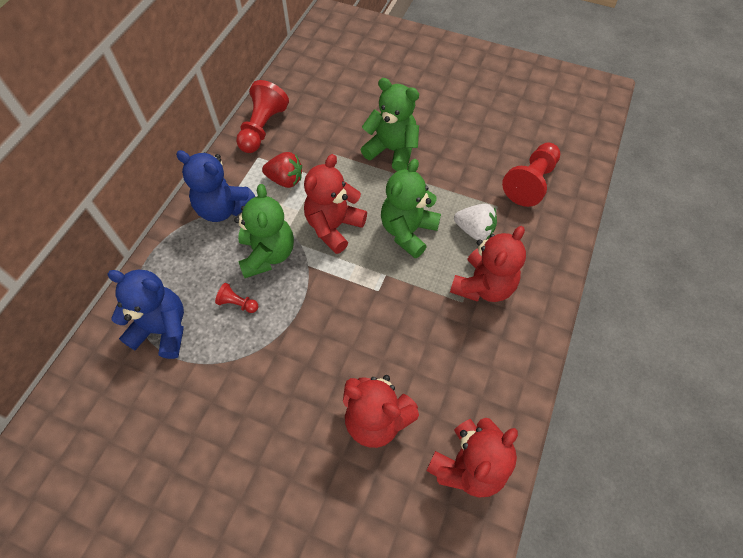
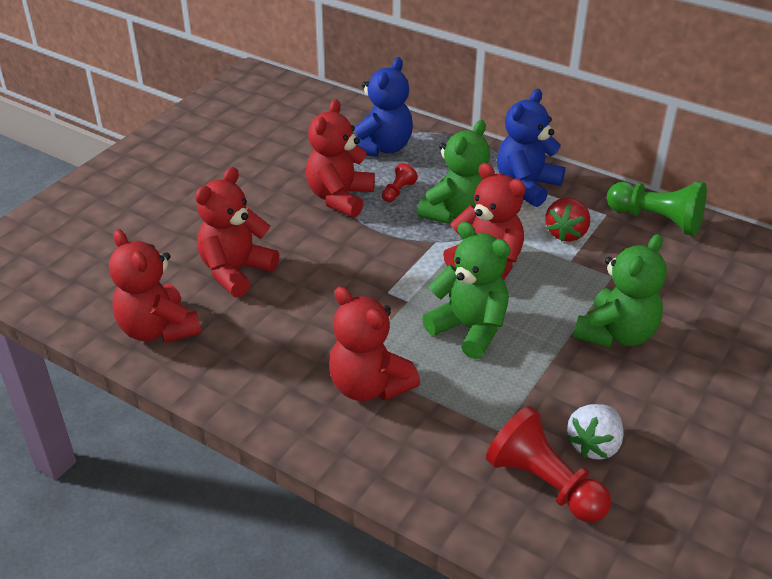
camera: 100 degrees right, 20 degrees down
(251, 352) = (340, 198): none -> red teddy bear
(262, 128) = (657, 220): red pawn -> green pawn
(267, 254) = (456, 214): green teddy bear -> green teddy bear turned 60 degrees counterclockwise
(474, 230) = (460, 395): white strawberry -> white strawberry (594, 445)

